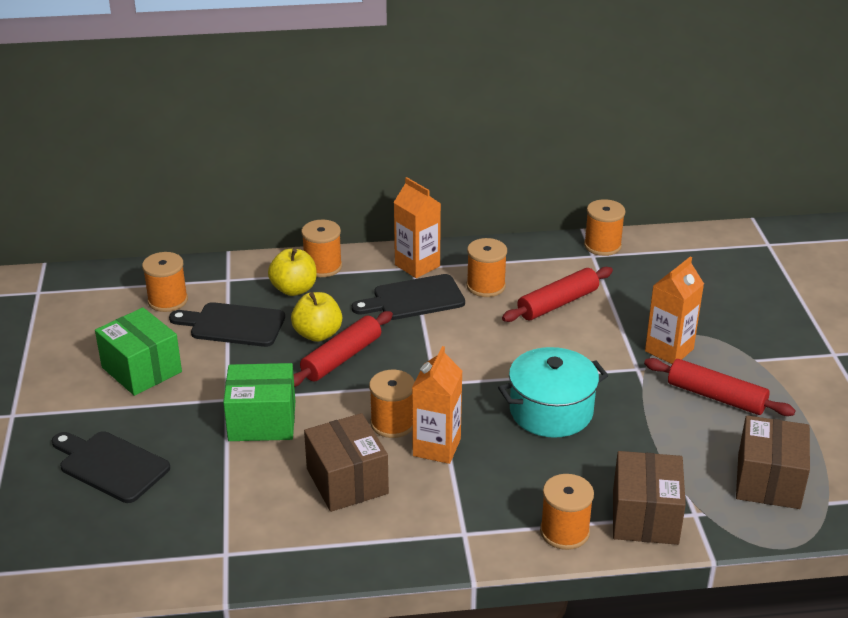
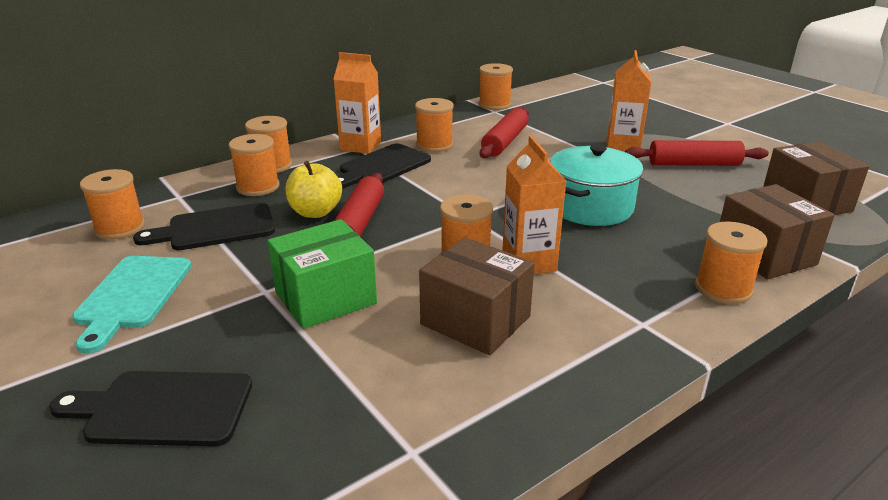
camera: 30 degrees left, 5 degrees down
(141, 369) = (132, 295): green box -> turquoise cutting board
(294, 289) = (258, 187): yellow apple -> orange spool

